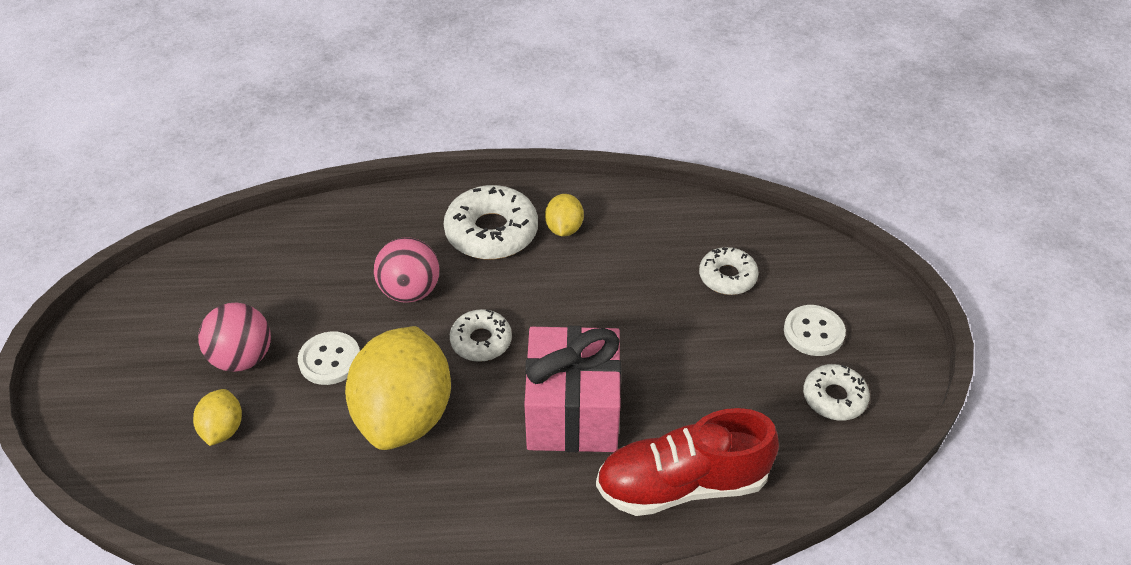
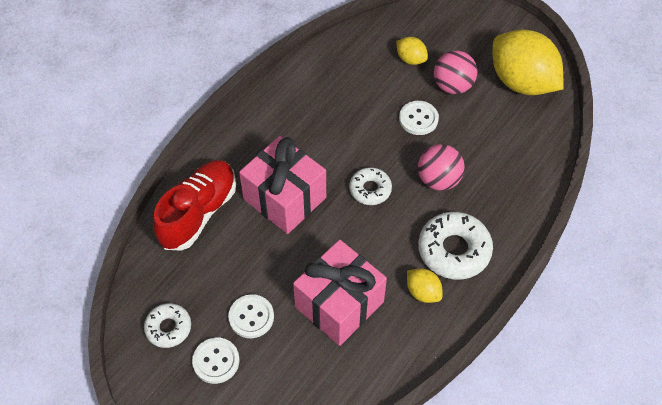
camera: 130 degrees right, 10 degrees up
(405, 415) = (352, 129): yellow lemon -> yellow lemon (521, 82)
(646, 279) = (339, 304): none -> pink gift
(727, 277) = (299, 352): white donut -> none
(740, 337) = (251, 317): none -> white button

